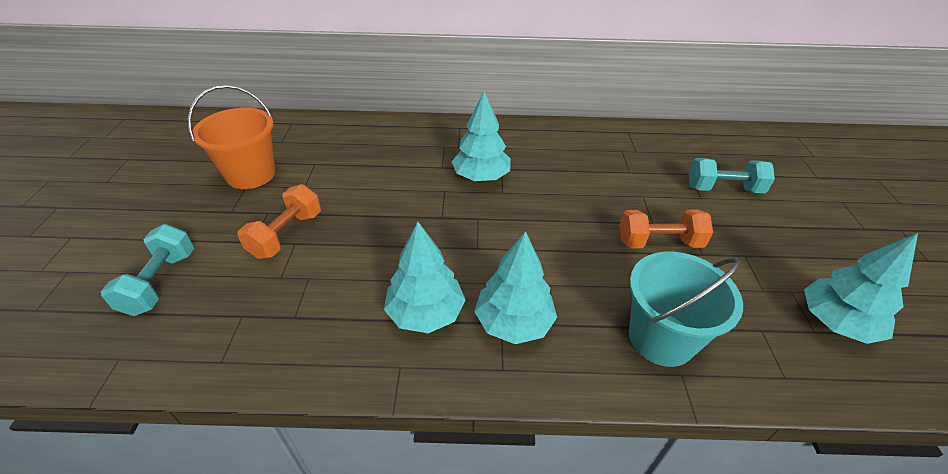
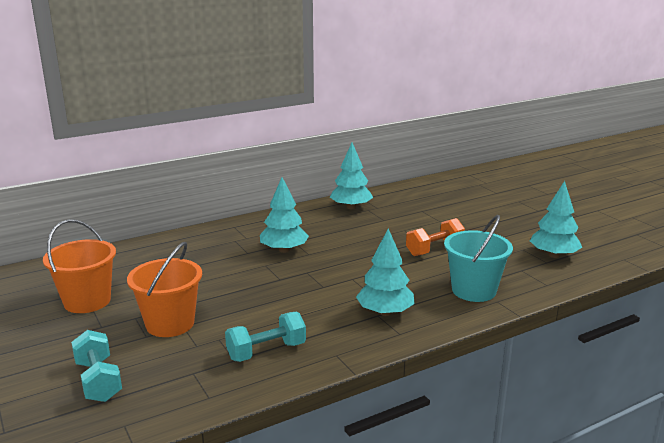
camera: 30 degrees left, 20 degrees down
(286, 235) = (170, 324): orange dumbbell -> orange bucket
(425, 313) = (324, 327): turquoise tree -> turquoise tree (351, 207)
(723, 189) = (449, 213): turquoise dumbbell -> turquoise dumbbell (266, 351)

